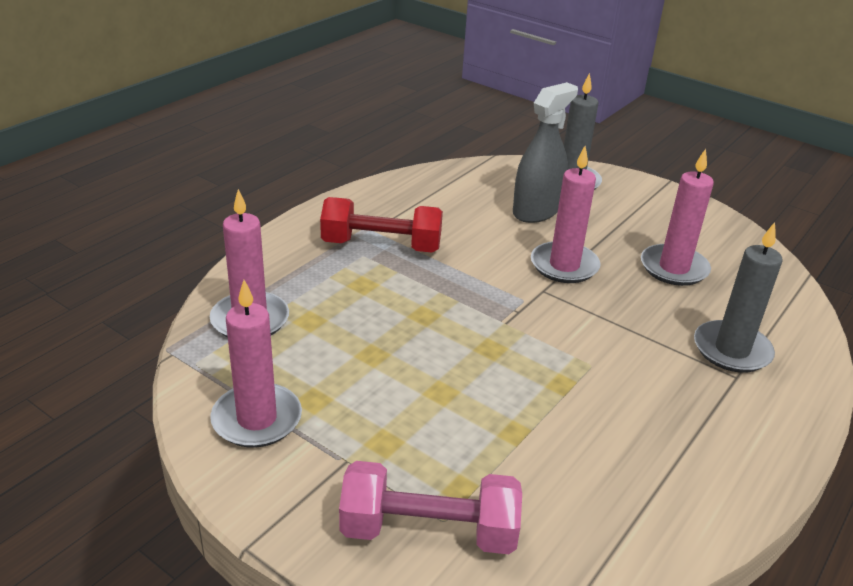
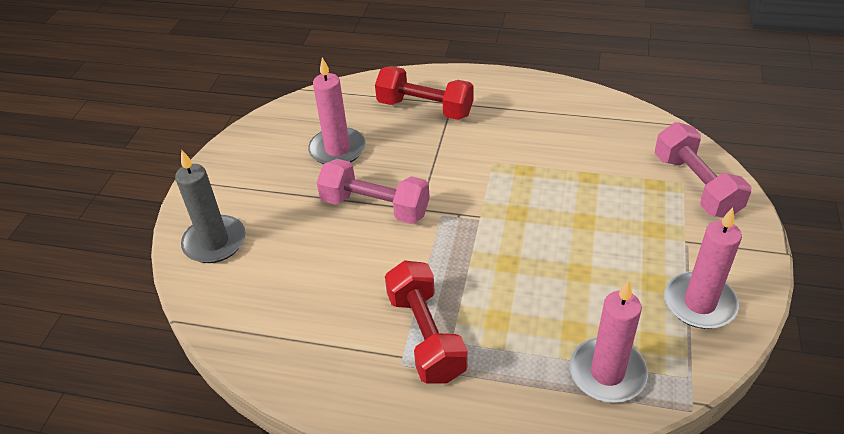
camera: 110 degrees left, 10 degrees up
(536, 211) = (290, 249): grey spray bottle -> none
(564, 266) = (375, 206): pink candle -> pink dumbbell
(731, 350) = (425, 108): grey candle -> red dumbbell

